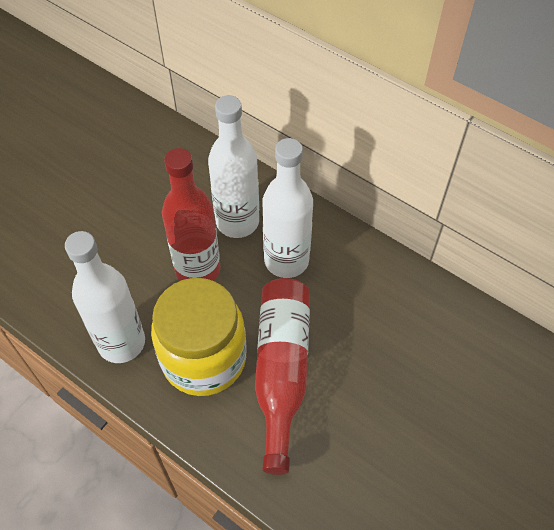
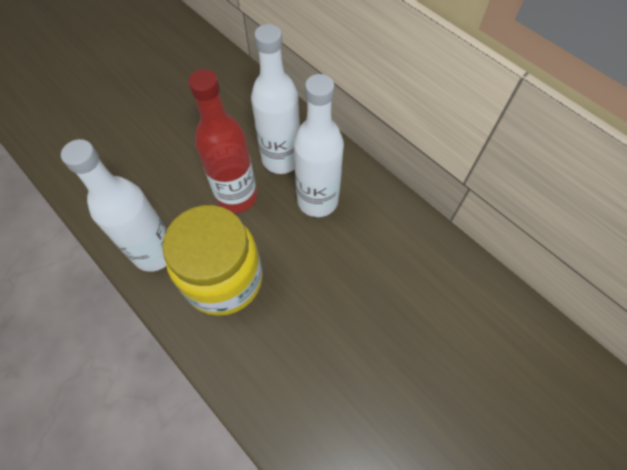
camera: 10 degrees right, 5 degrees up
(281, 370) = (292, 303): red bottle -> none

